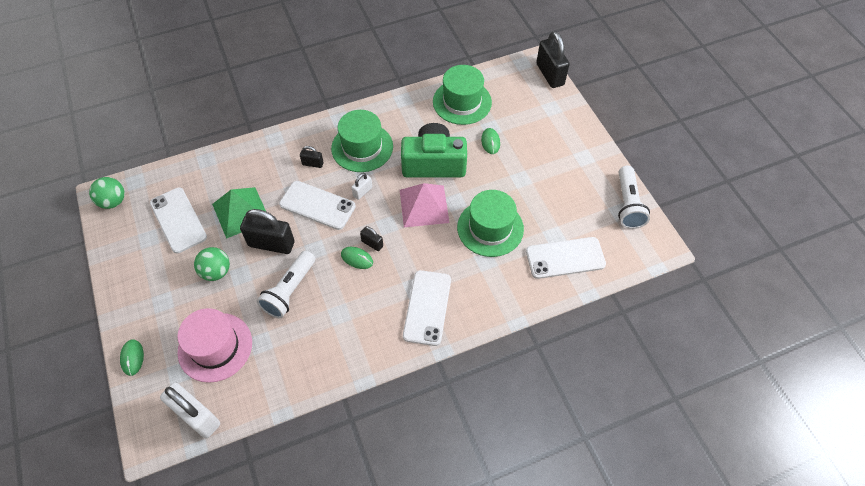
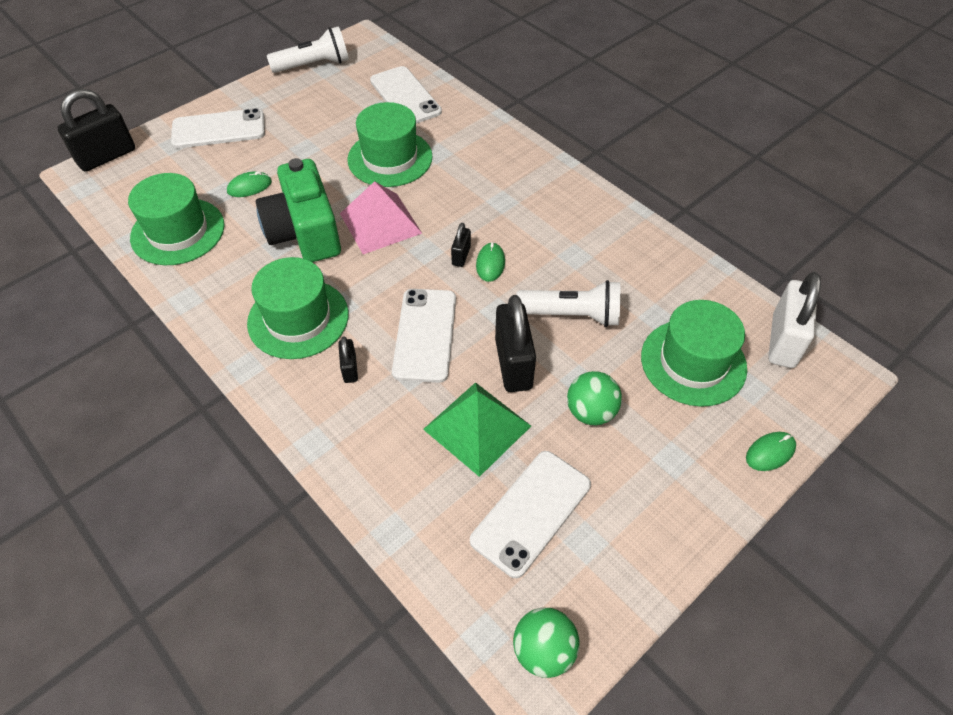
camera: 110 degrees left, 5 degrees down
(215, 347) = (693, 362): pink hat -> green hat
(362, 191) = (381, 292): white padlock -> none
(427, 307) = (523, 183): white phone -> white phone (218, 129)

